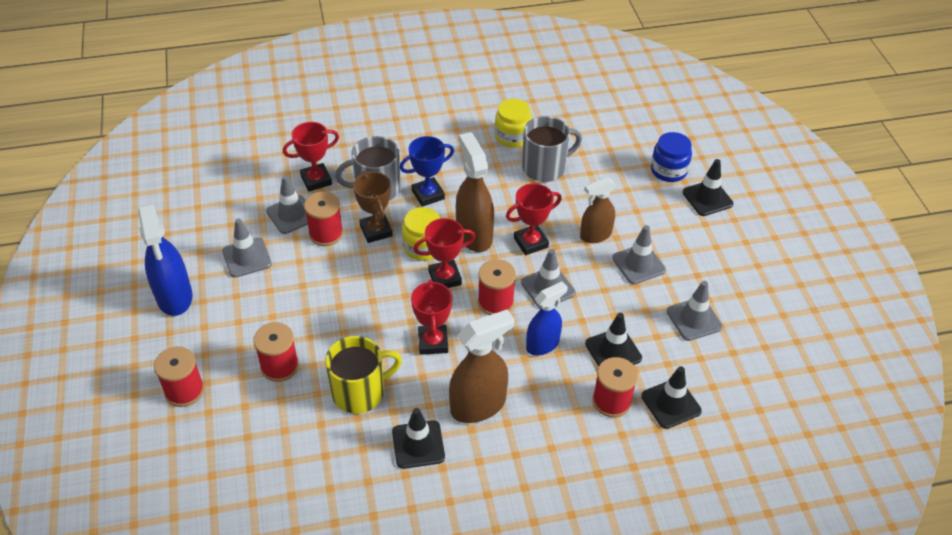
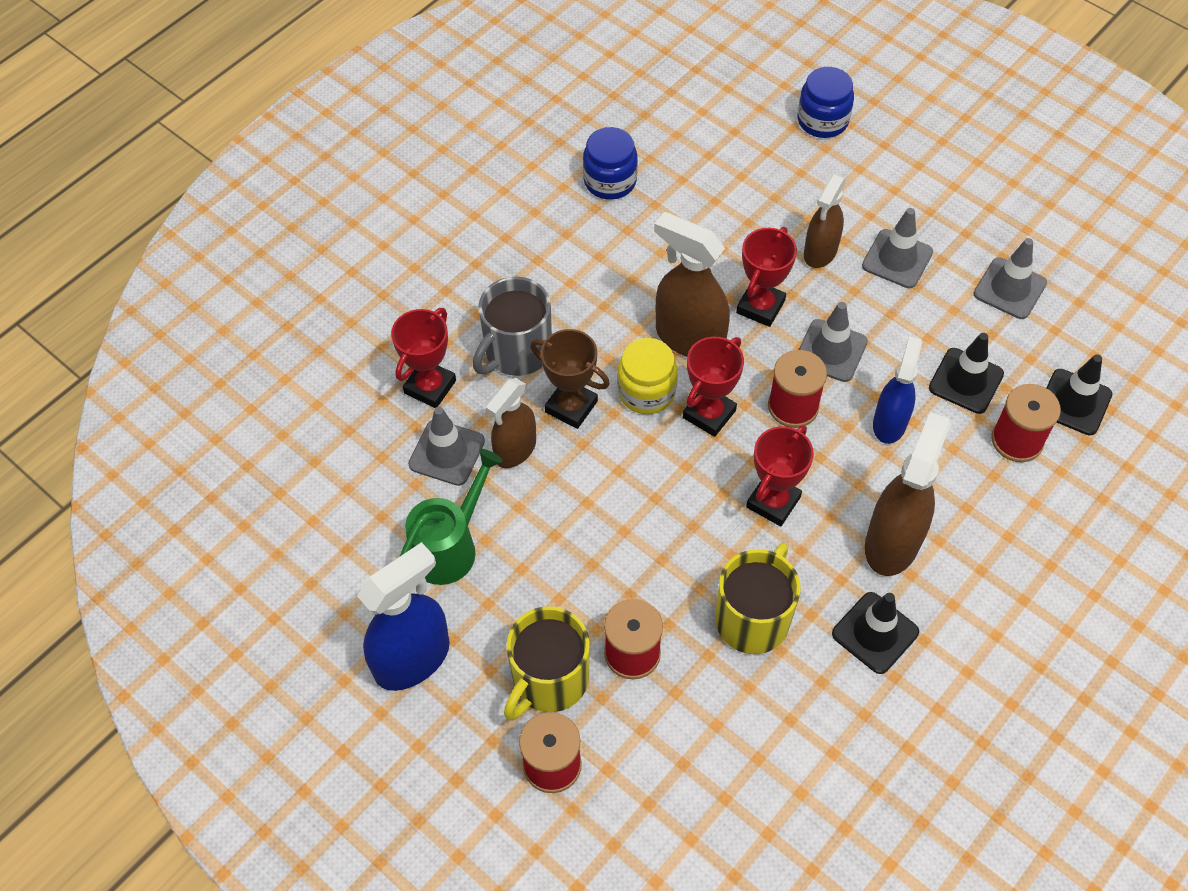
camera: 35 degrees left, 10 degrees up
(174, 297) = (413, 658): blue spray bottle -> blue spray bottle turned 75 degrees counterclockwise
(226, 350) = (549, 680): none -> yellow mug
(247, 257) = (450, 546): grey traffic cone -> green watering can
(326, 233) = (515, 450): red spool -> brown spray bottle
(428, 195) = (586, 320): blue trophy -> none
(433, 342) = (773, 502): red trophy -> red trophy turned 75 degrees clockwise
(512, 136) = (610, 181): yellow jar -> blue jar
(545, 167) = (686, 200): grey mug -> none
(707, 198) = (893, 131): black traffic cone -> none

